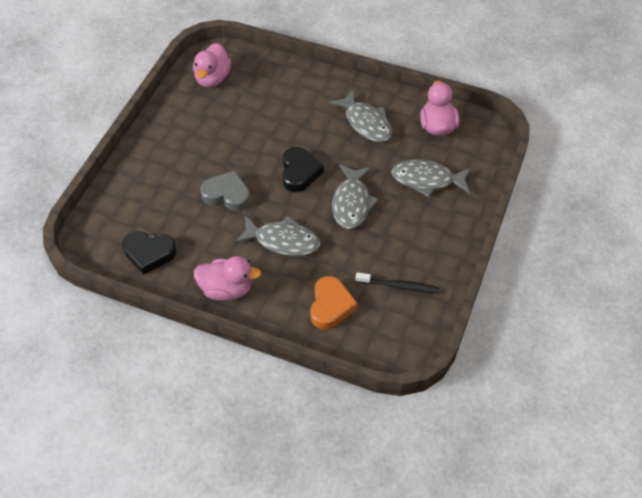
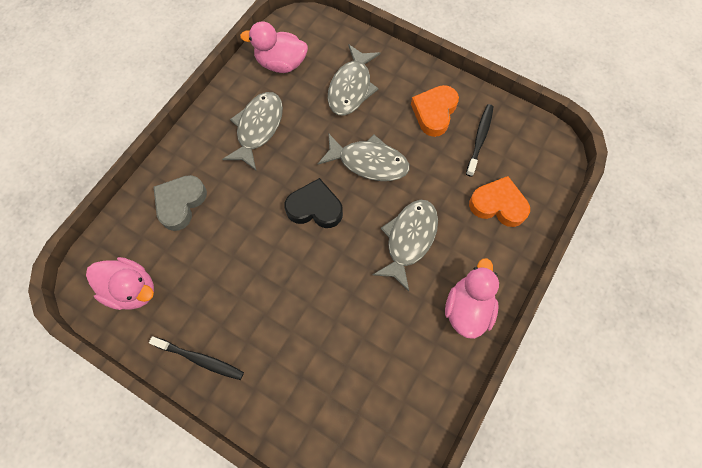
camera: 80 degrees left, 15 degrees up
(149, 253) = (406, 396): black heart -> none
(166, 126) = (200, 359): none -> black toothbrush
(227, 195) = (332, 293): grey heart -> grey heart (180, 203)
(366, 123) = (258, 128): grey fish -> grey fish turned 45 degrees counterclockwise
(418, 246) = (434, 112): none -> orange heart

